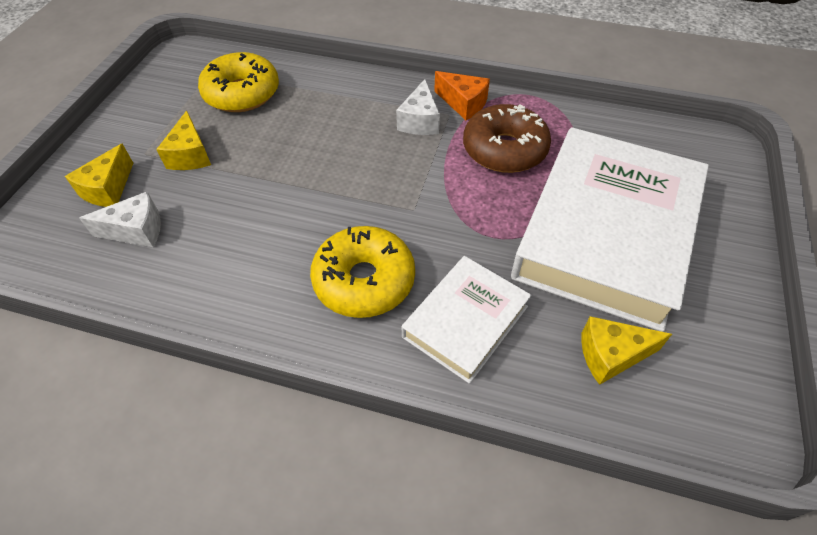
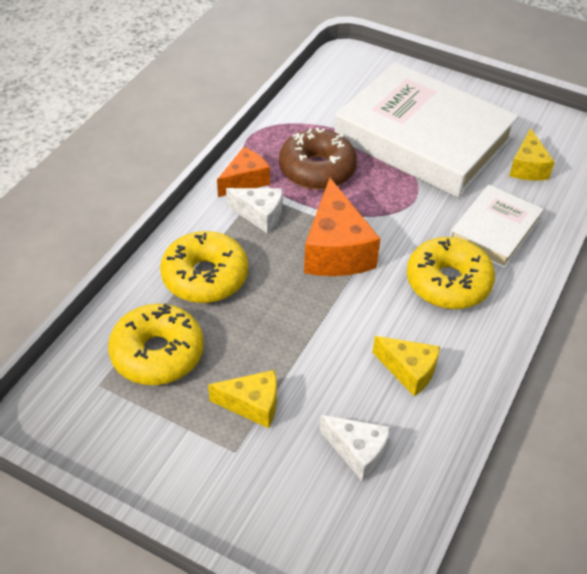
camera: 80 degrees left, 5 degrees down
(108, 189) = (287, 484): yellow cheese -> yellow cheese (409, 371)
(136, 230) = (357, 452): white cheese -> white cheese turned 120 degrees clockwise
(331, 102) = (205, 277): none -> yellow donut
(388, 181) = (336, 250): none -> orange cheese
(465, 321) = (494, 231): white book -> white book turned 75 degrees clockwise

